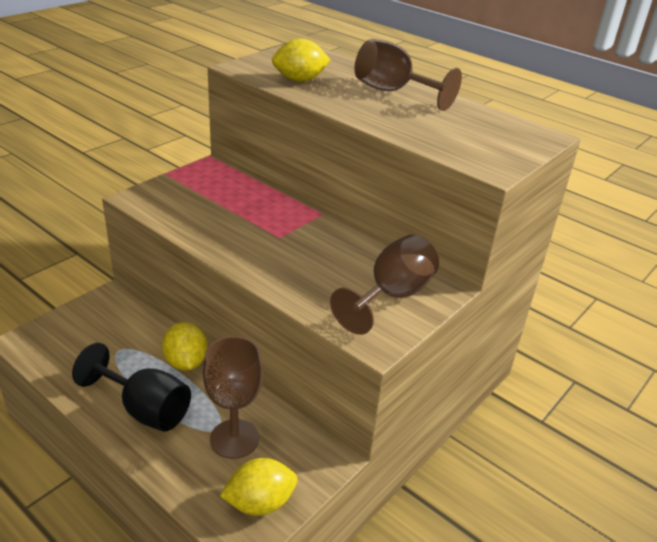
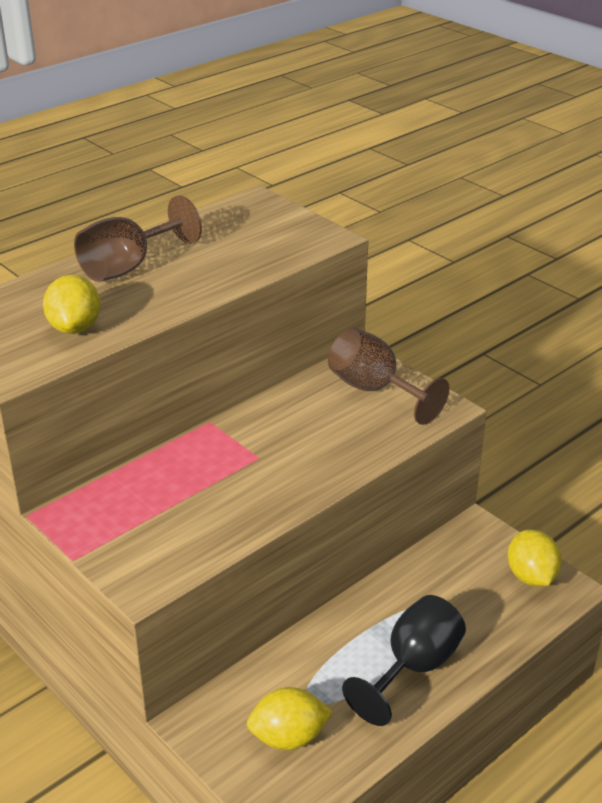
camera: 80 degrees left, 0 degrees up
(186, 362) = (335, 634): yellow lemon -> yellow lemon (289, 737)
(234, 439) = (454, 593): brown goblet -> none

